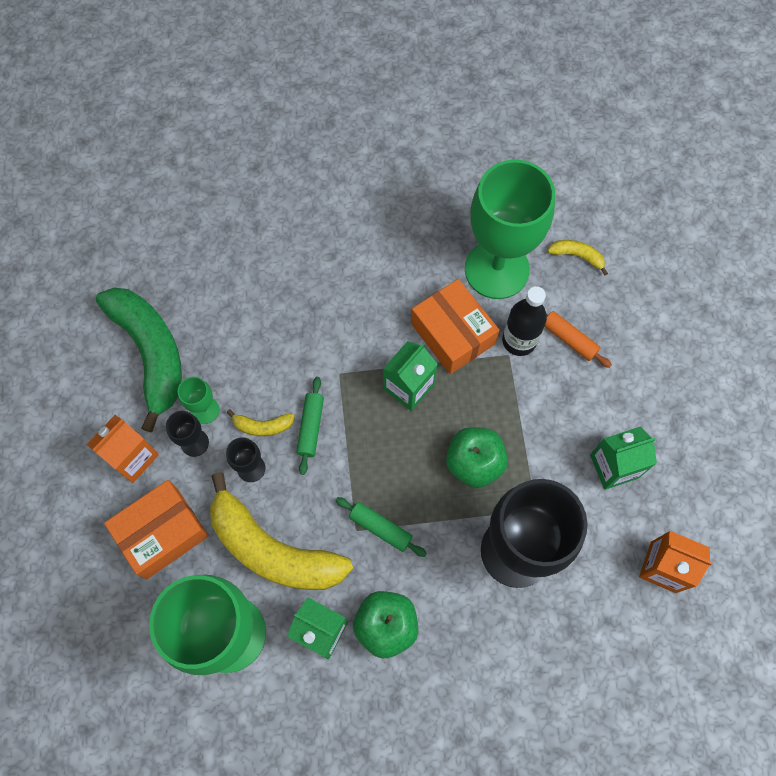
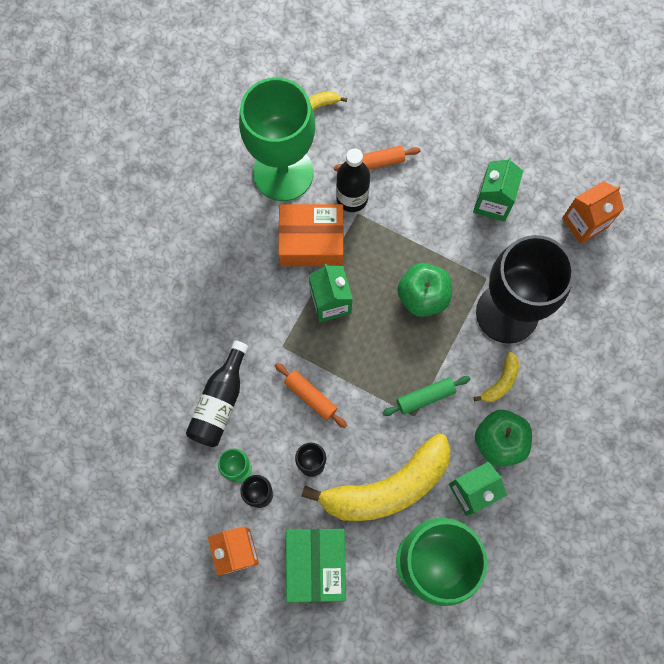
camera: 55 degrees left, 5 degrees up
(150, 353) = (157, 482): green banana -> none
(162, 533) = (316, 565): orange box -> green box
(254, 356) = (220, 401): none -> black bottle
(262, 426) = (283, 432): yellow banana -> yellow banana (500, 382)
(310, 427) = (310, 396): green rolling pin -> orange rolling pin

